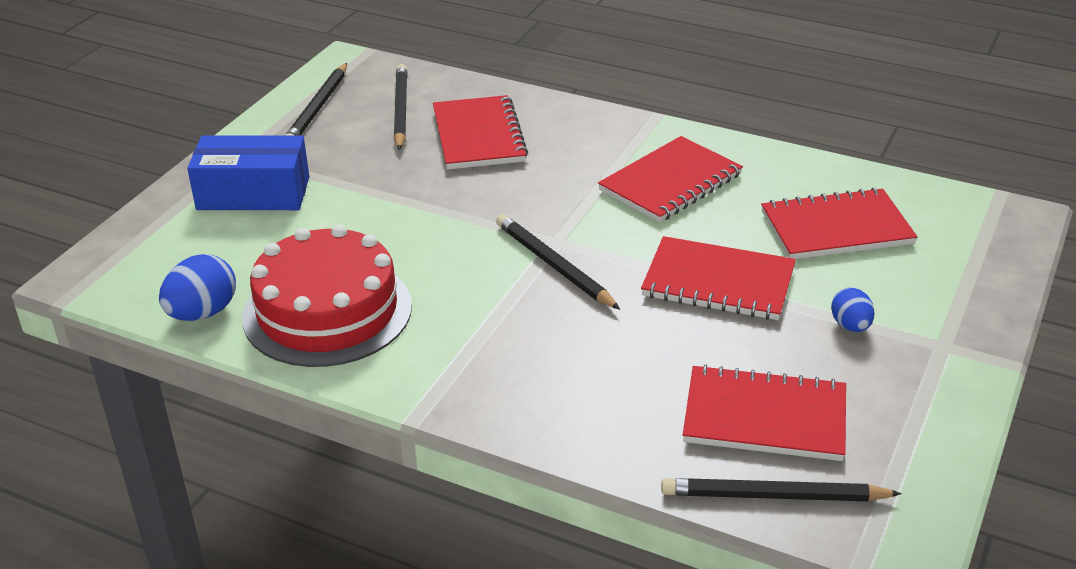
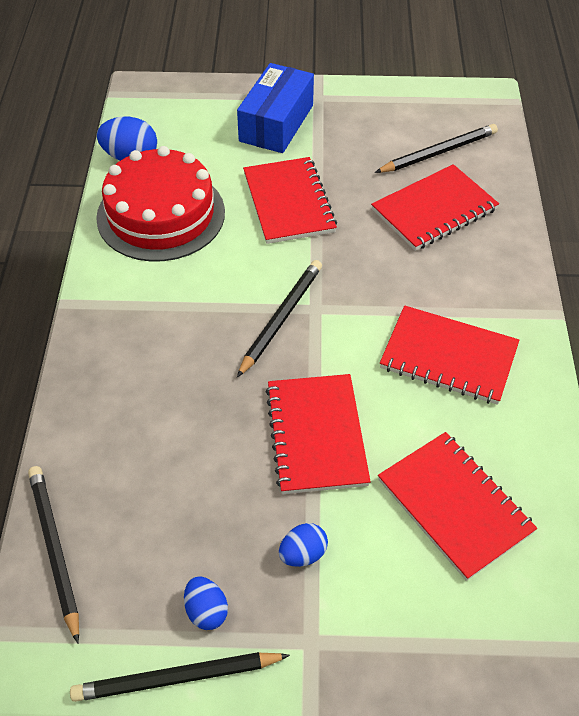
camera: 65 degrees right, 15 degrees up
(253, 193) = (276, 123): blue box -> blue box turned 45 degrees clockwise
(317, 108) = (408, 108): black pencil -> black pencil (177, 678)
(765, 417) = (148, 518): red notebook -> red notebook (288, 202)
(890, 402) = (206, 611): none -> blue egg

